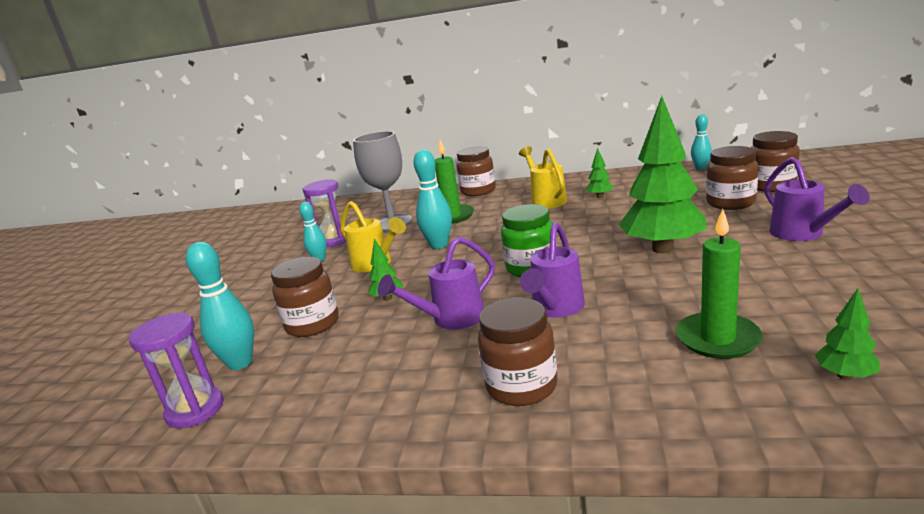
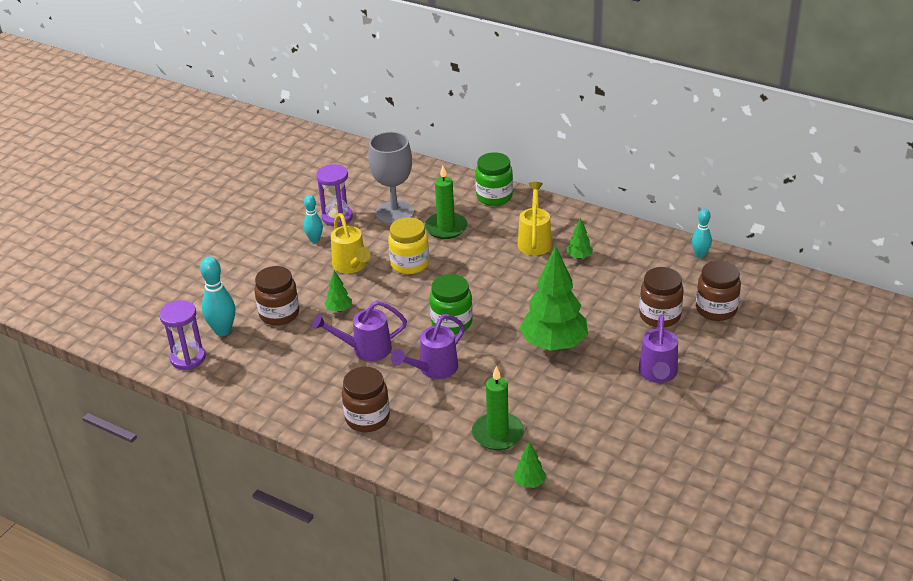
camera: 20 degrees right, 15 degrees up
(439, 245) = (410, 264): turquoise bowling pin -> yellow jar
(478, 191) = (494, 197): brown jar -> green jar

